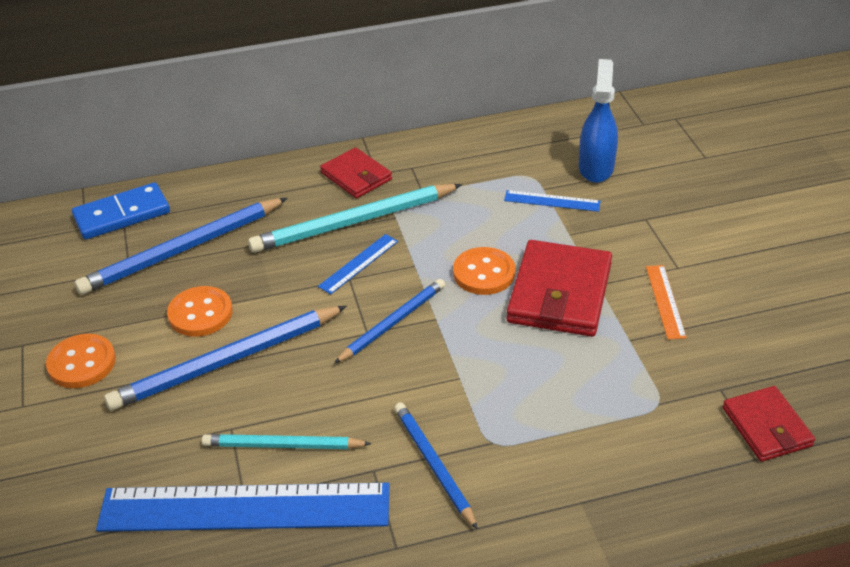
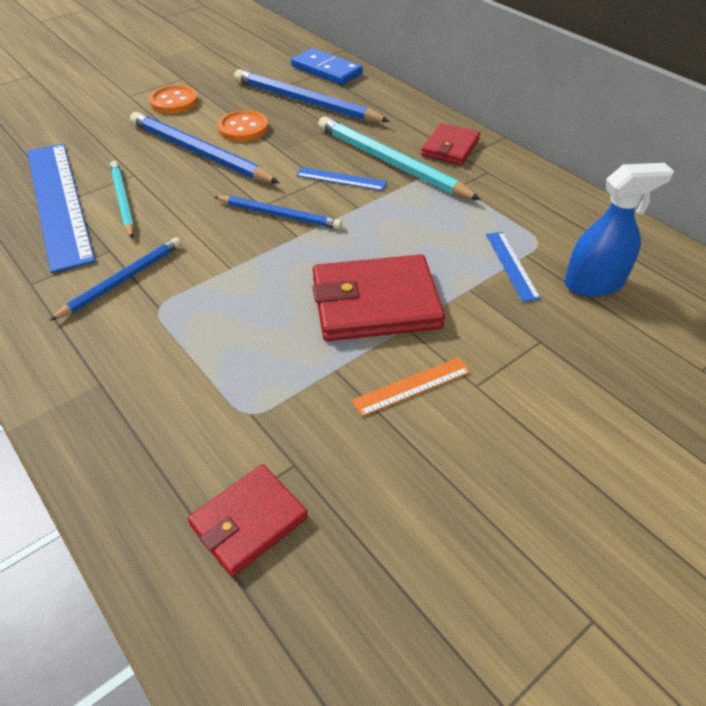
camera: 65 degrees right, 5 degrees up
(484, 273) = (373, 248): orange button -> none

